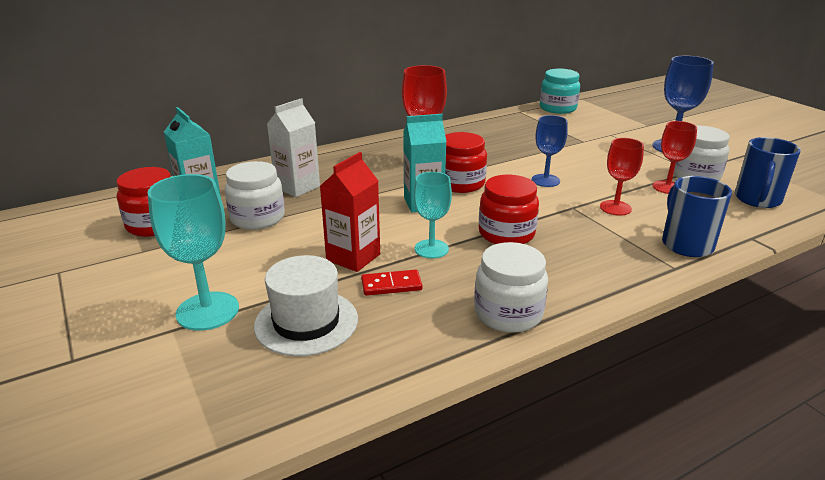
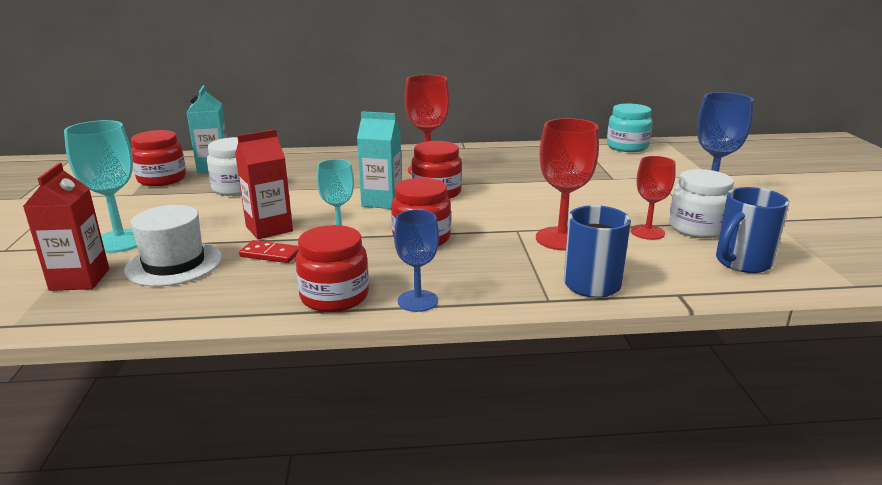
camera: 25 degrees right, 5 degrees down
(223, 370) = (80, 279): none -> red carton
(297, 187) = (296, 172): white carton -> none
(508, 313) = (334, 296): white jar -> red jar
(545, 180) = (522, 204): blue goblet -> blue goblet (417, 301)
(615, 208) = (561, 239): red goblet -> red goblet, size x1.52

